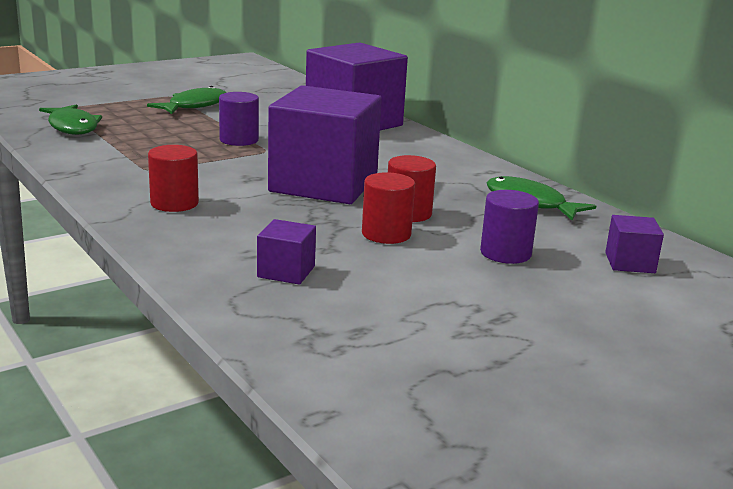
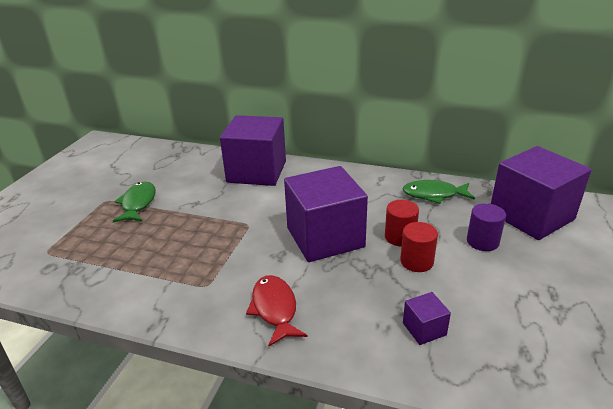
camera: 35 degrees left, 10 degrees up
(72, 127) = (85, 271): green fish -> none
(174, 203) = (275, 309): red cylinder -> red fish
(239, 140) = (218, 223): purple cylinder -> none
(630, 263) = (531, 216): purple cube -> purple cube, size x2.40

